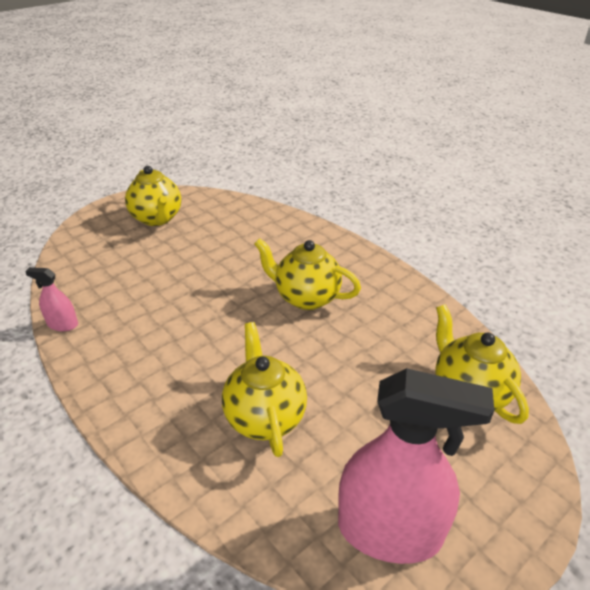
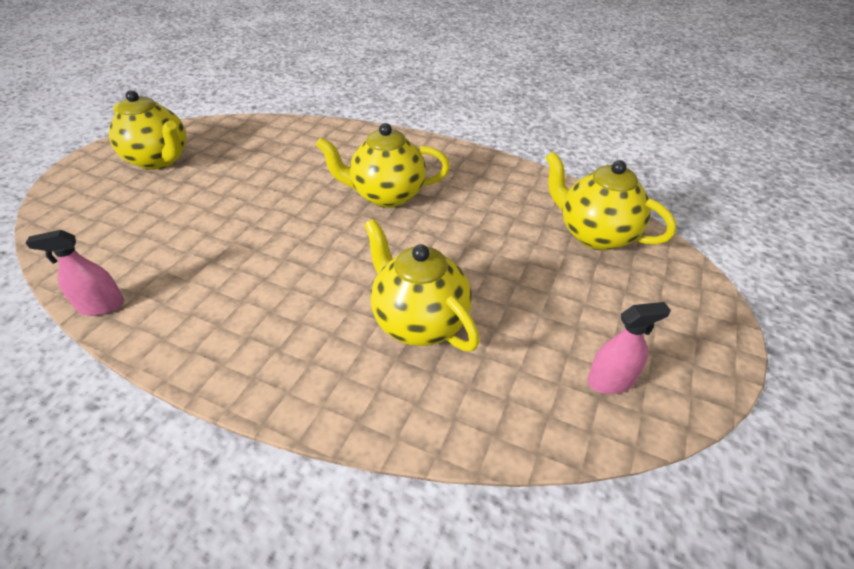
camera: 25 degrees left, 5 degrees up
(389, 531) = (610, 381): pink spray bottle -> pink spray bottle, size x0.45

